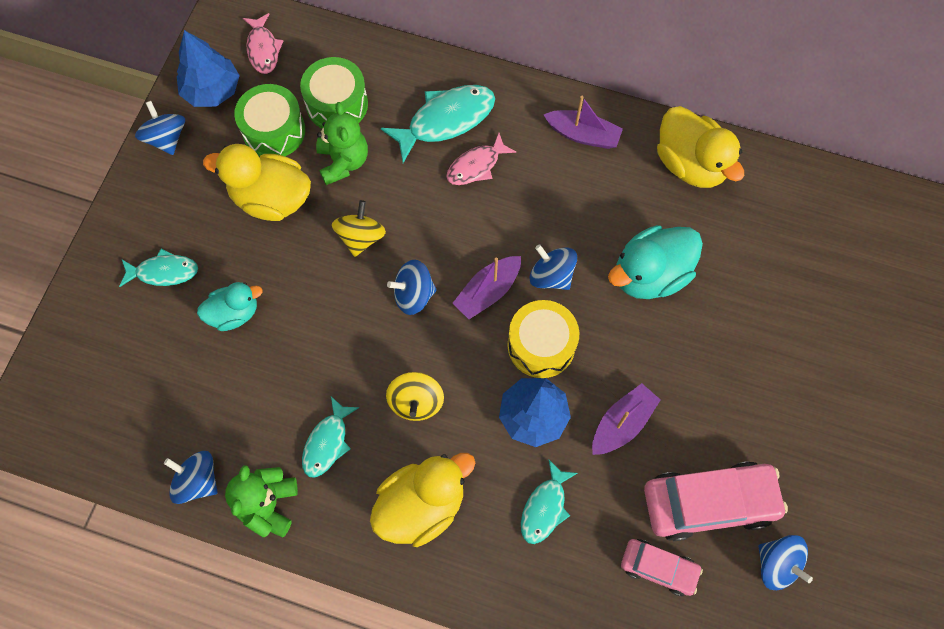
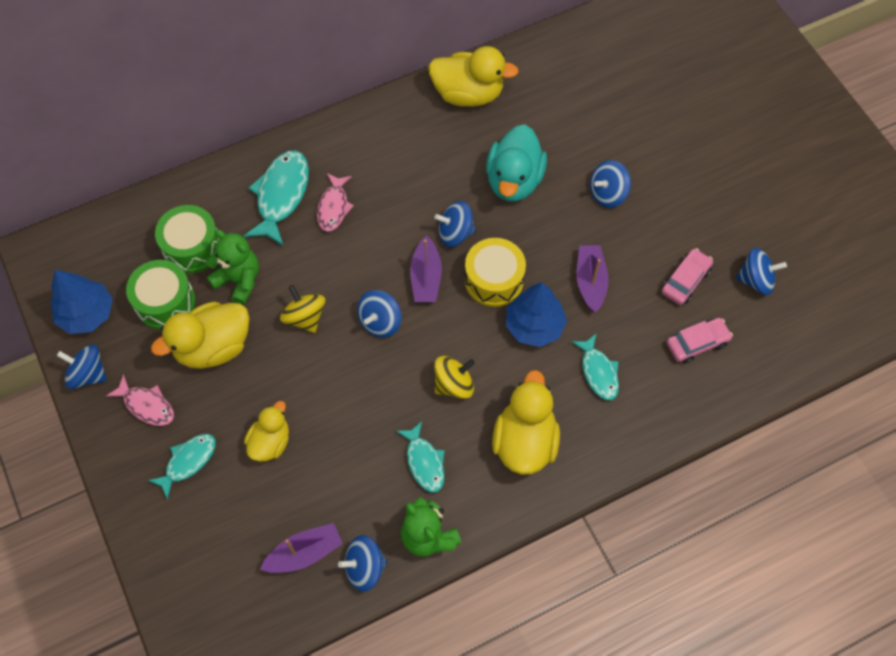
camera: 45 degrees left, 5 degrees down
(234, 313) = (270, 442): turquoise duck -> yellow duck
(263, 49) = (95, 255): pink fish -> pink fish (147, 405)
(416, 402) = (453, 384): yellow spinning top -> yellow spinning top turned 75 degrees counterclockwise
(582, 135) = (382, 131): purple boat -> purple boat (304, 553)
(709, 502) = (685, 281): pink car -> pink car, size x0.56
(722, 360) = (607, 193): none -> blue spinning top

